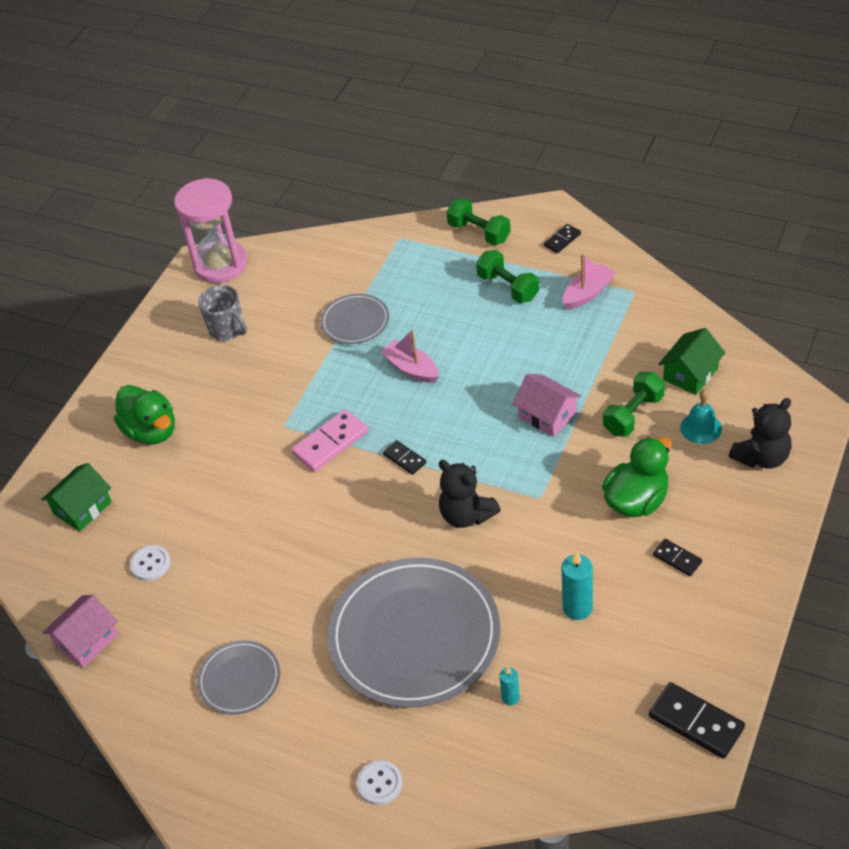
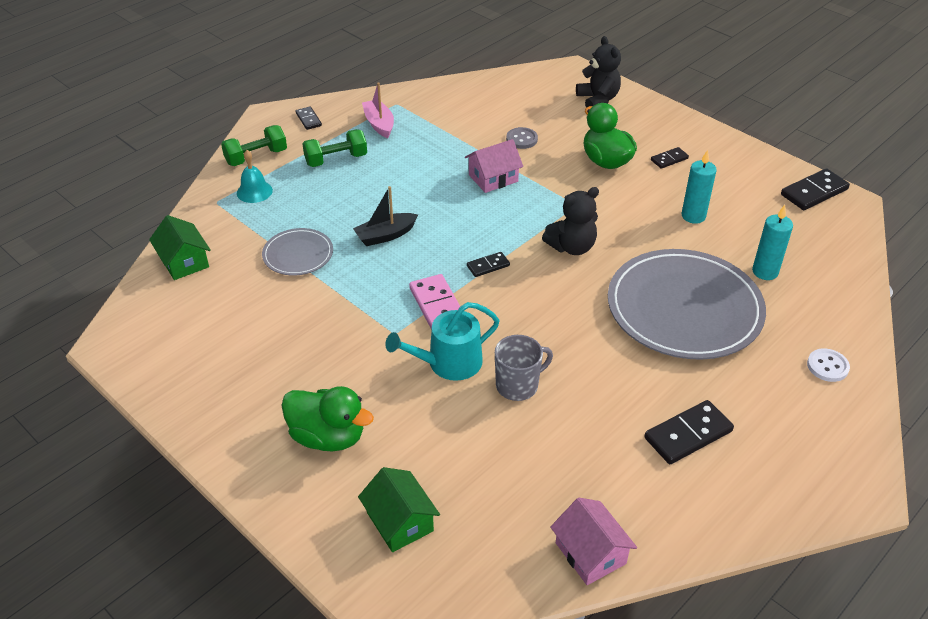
camera: 75 degrees left, 5 degrees down
(150, 564) = (513, 475): white button -> none
(151, 431) = (328, 437): green duck -> green duck turned 45 degrees clockwise
(220, 264) = (128, 328): pink hourglass -> none
(227, 330) = (230, 344): grey mug -> grey mug (518, 385)
(239, 679) = (688, 435): grey plate -> black domino
(262, 476) = (448, 363): none -> turquoise watering can
(411, 368) = (385, 235): pink boat -> black boat
(510, 697) = (765, 272): turquoise candle -> turquoise candle, size x1.72
(633, 415) = (522, 139): green dumbbell -> grey button
(690, 374) = (500, 104): green house -> green house (184, 261)
(701, 428) = (554, 115): turquoise bell -> turquoise bell (254, 191)

